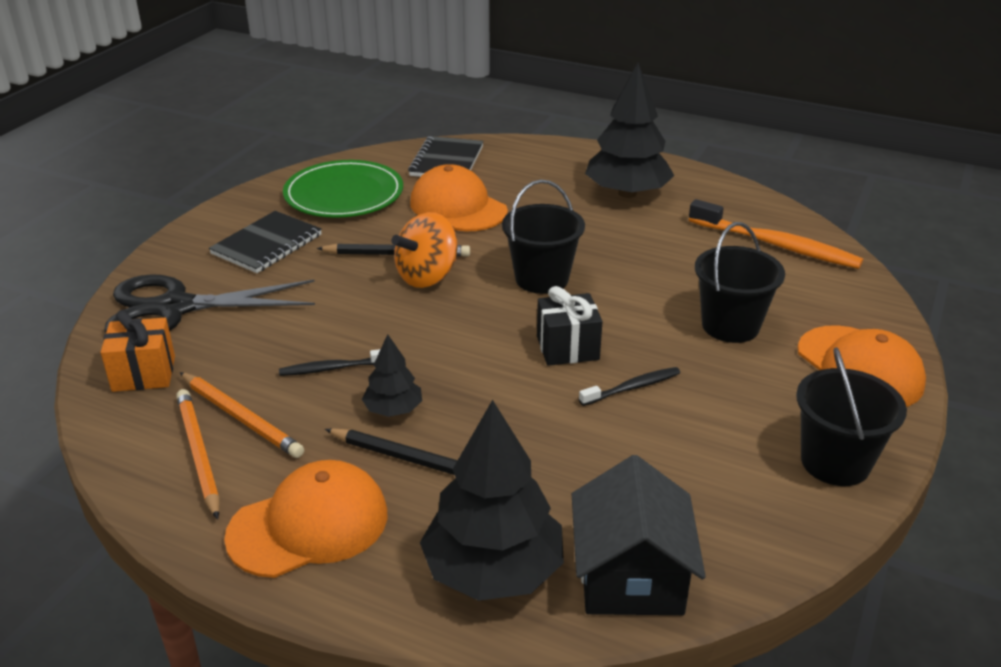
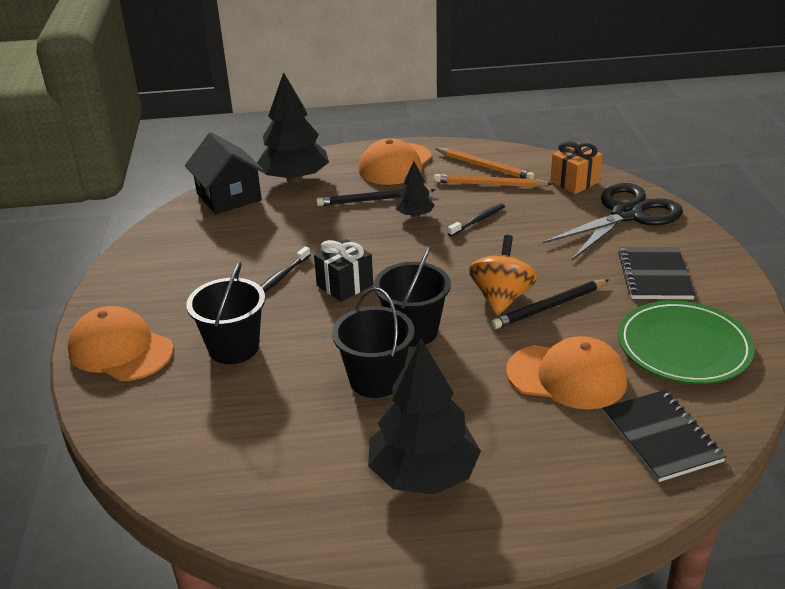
camera: 150 degrees right, 0 degrees up
(776, 245) = (222, 460): orange toothbrush -> none
(835, 462) = (132, 279): black bucket -> black bucket (376, 380)

